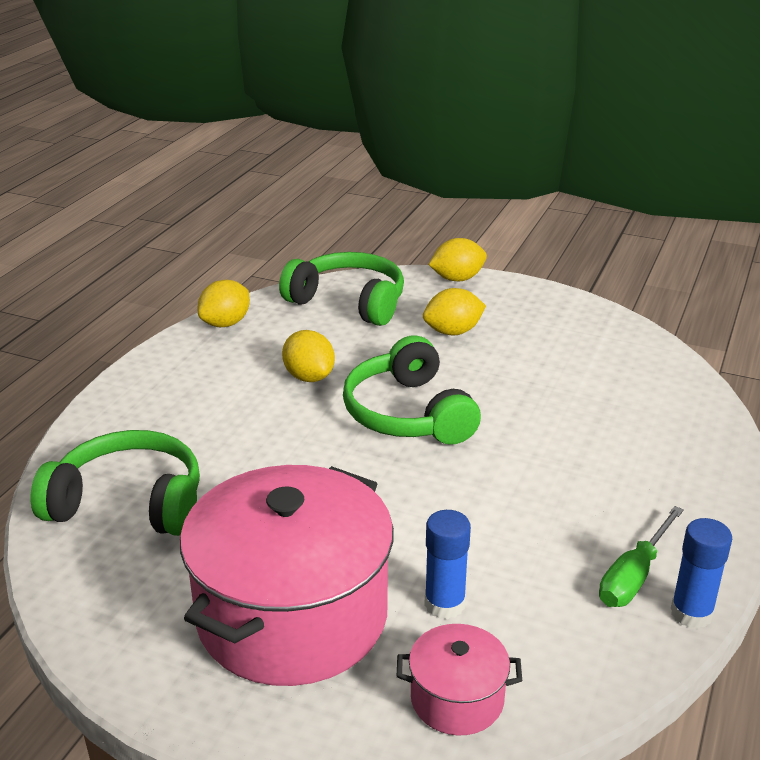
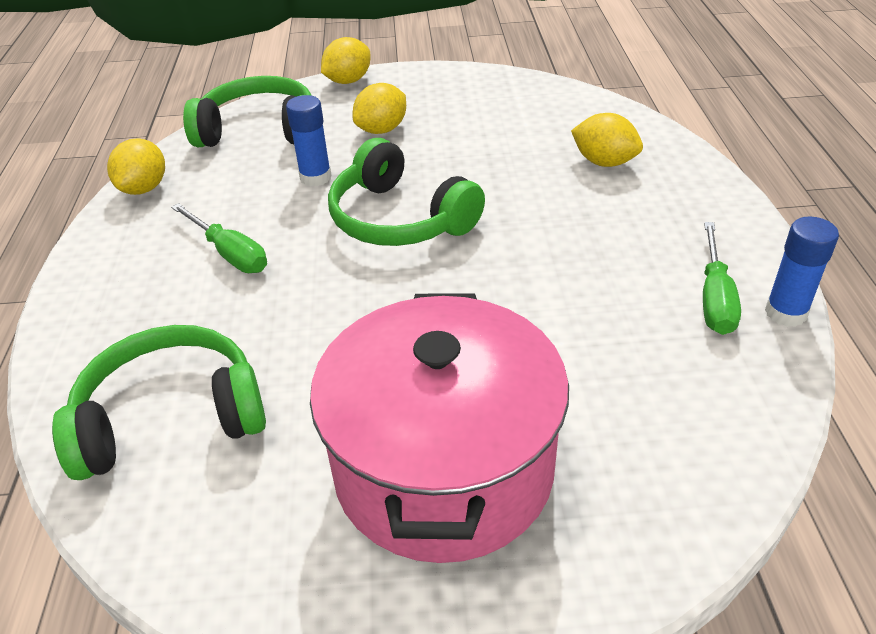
camera: 25 degrees left, 10 degrees up
(253, 397) = (230, 253): none -> green screwdriver
(309, 377) = (274, 215): yellow lemon -> yellow lemon (604, 162)
(444, 604) = (579, 392): blue glue stick -> blue glue stick (315, 177)
(457, 699) = (666, 484): pink pot -> none

